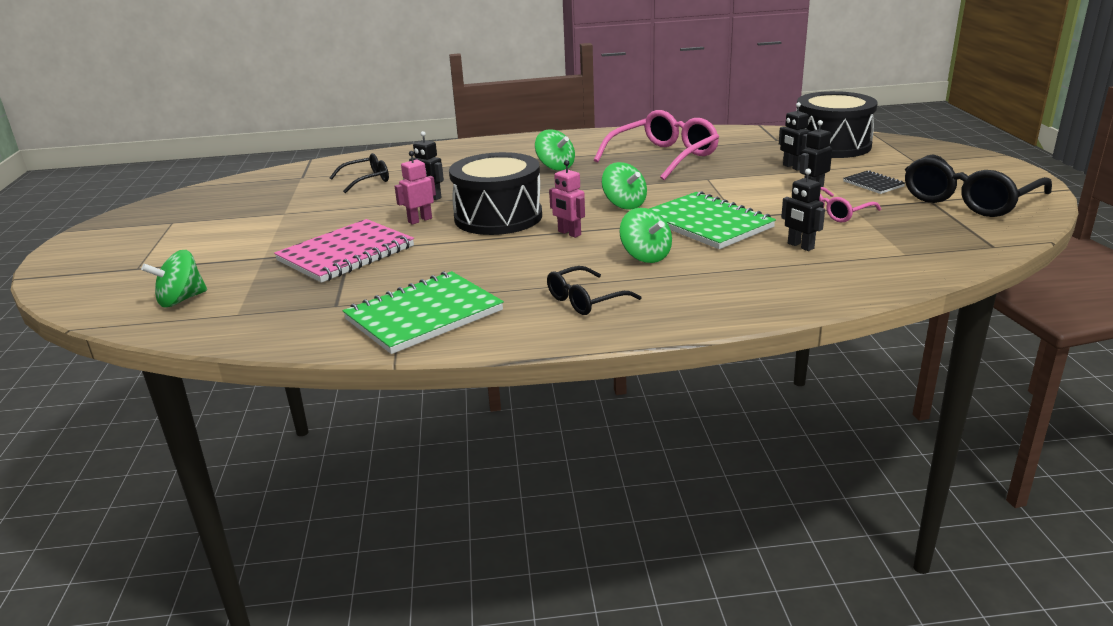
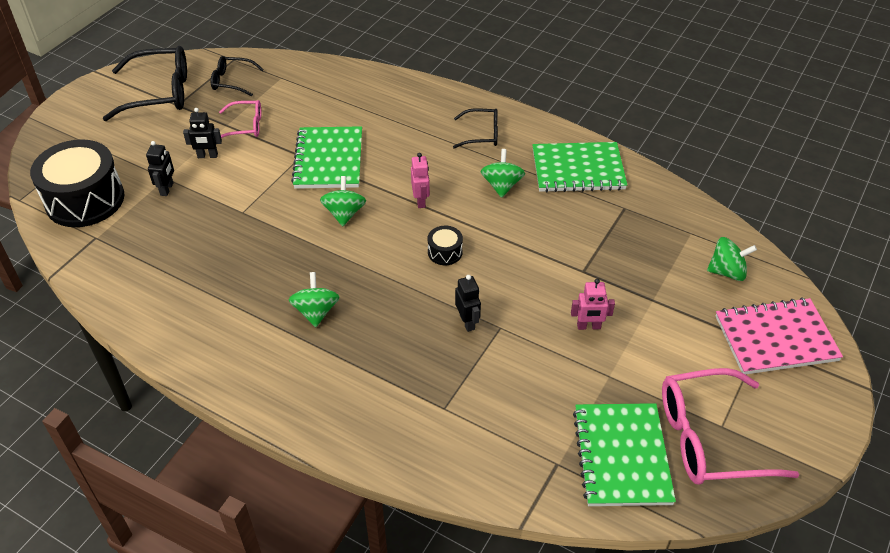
camera: 145 degrees left, 20 degrees up
(254, 191) = (622, 456): none -> green notebook
(346, 254) = (588, 267): pink notebook -> pink notebook (775, 338)
(367, 180) = (497, 404): black glasses -> black glasses (232, 81)
(420, 220) = (504, 285): pink robot -> pink robot (588, 326)
(498, 217) = (445, 252): black drum -> black drum, size x0.43
(645, 256) = (406, 151): green spinning top -> green spinning top (502, 186)
(663, 157) = (217, 268): pink glasses -> pink glasses (709, 438)
(800, 246) = (316, 111): black robot -> none
(873, 184) = (167, 138): black notebook -> none

